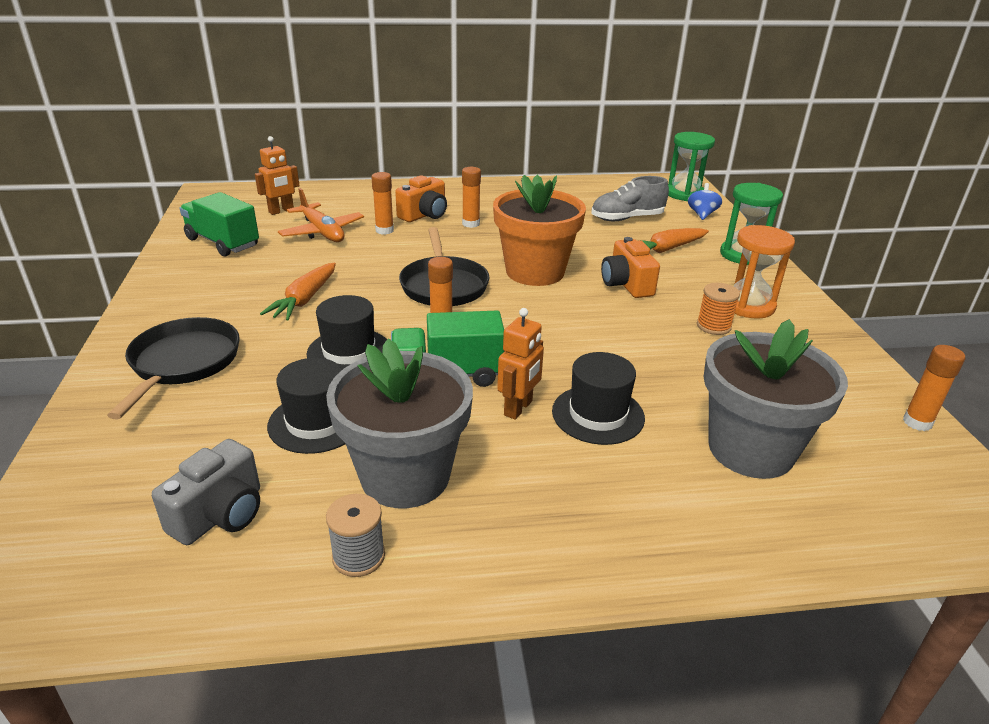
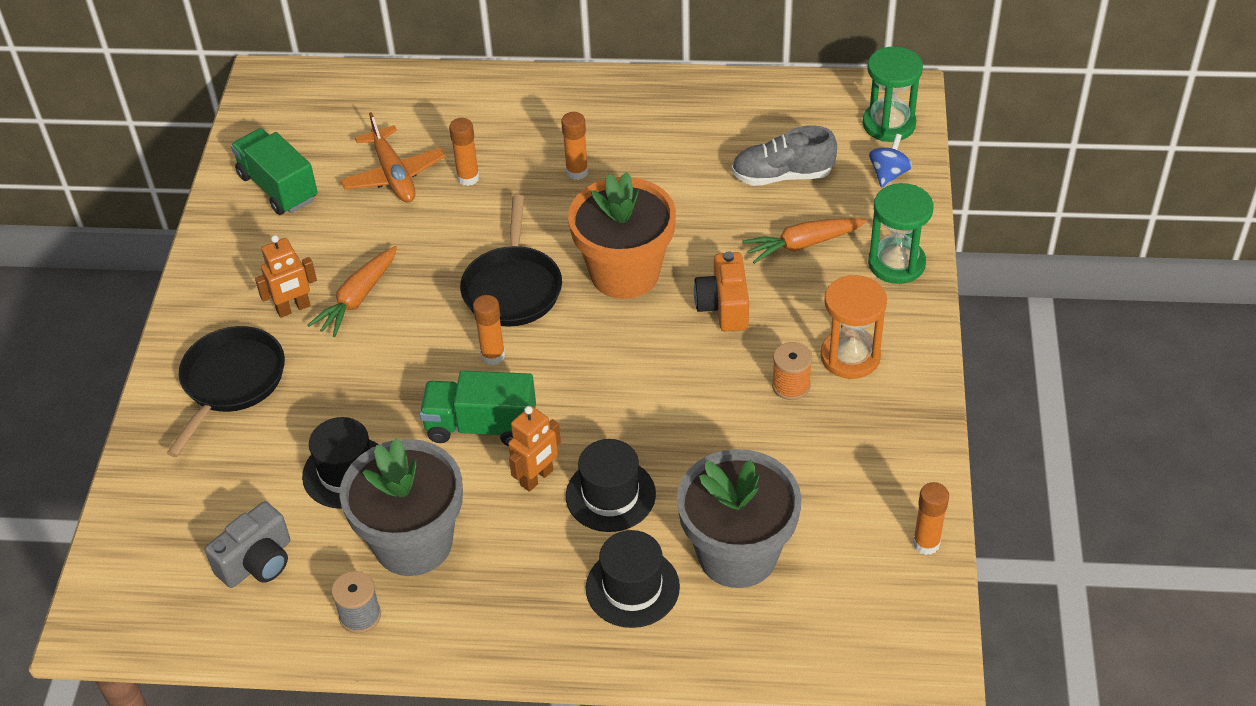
camera: 15 degrees right, 15 degrees up
(281, 211) = (351, 127): orange robot -> orange robot (293, 308)
(349, 352) = (391, 383): black hat -> black hat (632, 587)
(424, 215) = (524, 149): orange camera -> none

